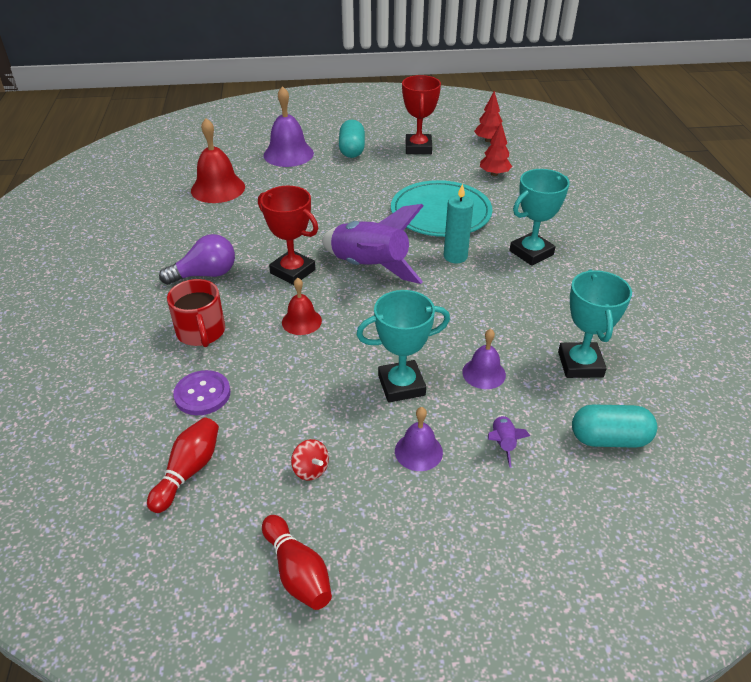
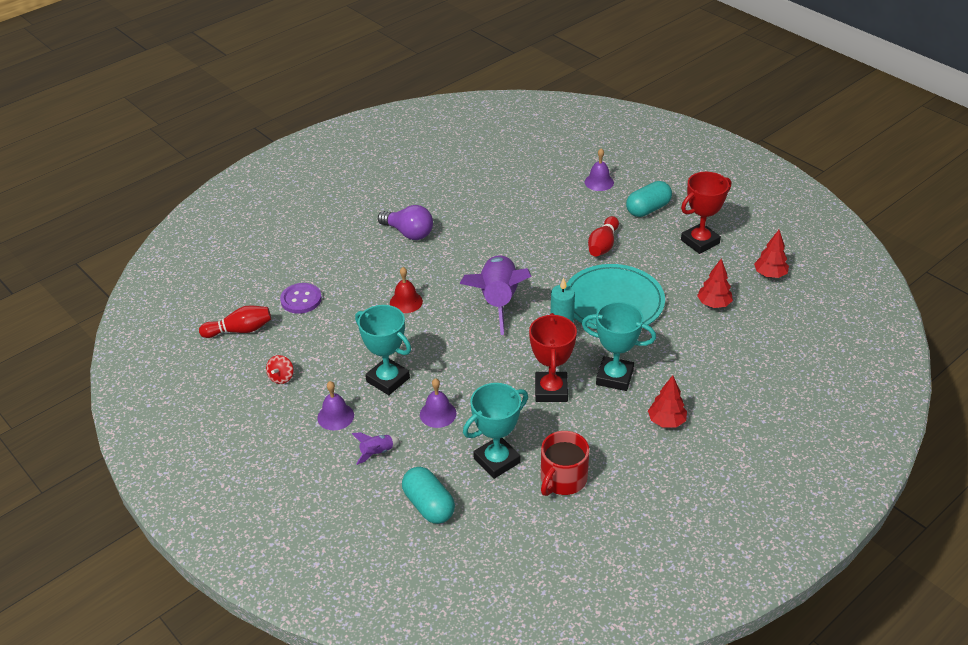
camera: 55 degrees right, 0 degrees up
(201, 332) = (352, 266): red mug -> red mug (563, 479)
(218, 188) = (511, 178): red bell -> none
(288, 154) = (599, 182): purple bell -> purple bell, size x0.59
(293, 271) = (454, 268): red trophy -> red trophy (551, 390)
(297, 572) = (207, 411): red bowling pin -> red bowling pin (603, 245)
(606, 252) = (666, 421): none -> red tree

